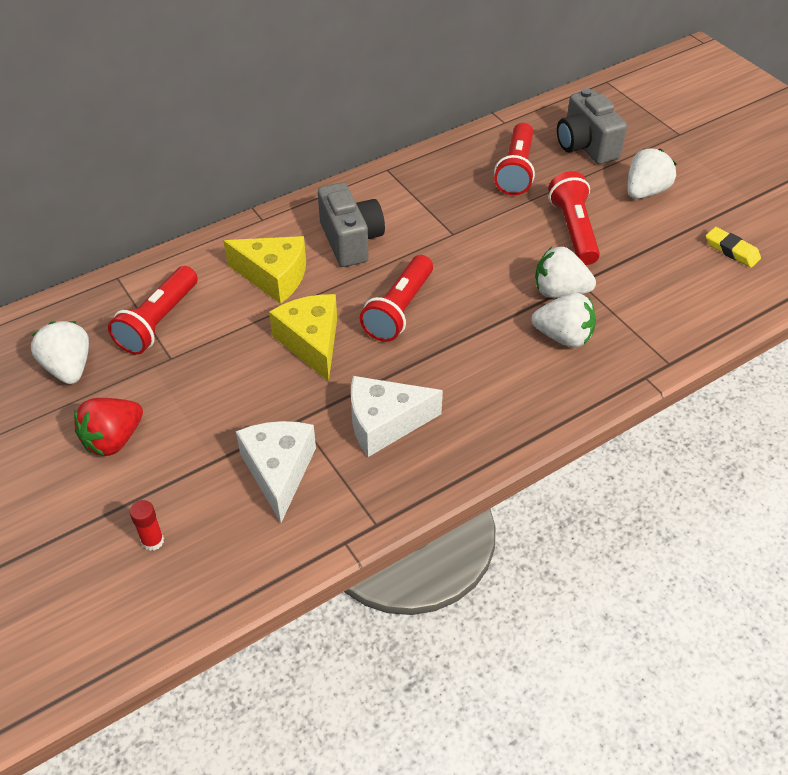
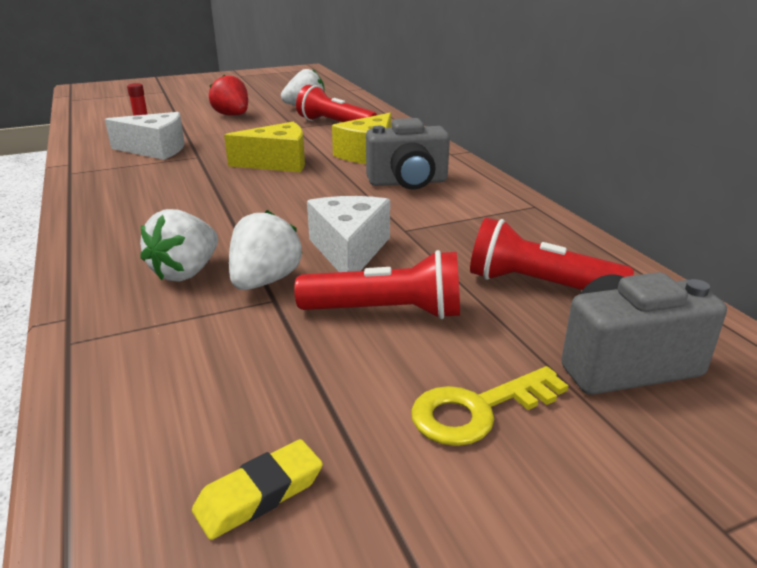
camera: 100 degrees right, 20 degrees down
(384, 423) = (161, 181): white cheese -> white cheese (349, 250)
(399, 310) = (294, 195): red flashlight -> none
(645, 191) = (478, 410): white strawberry -> yellow key

